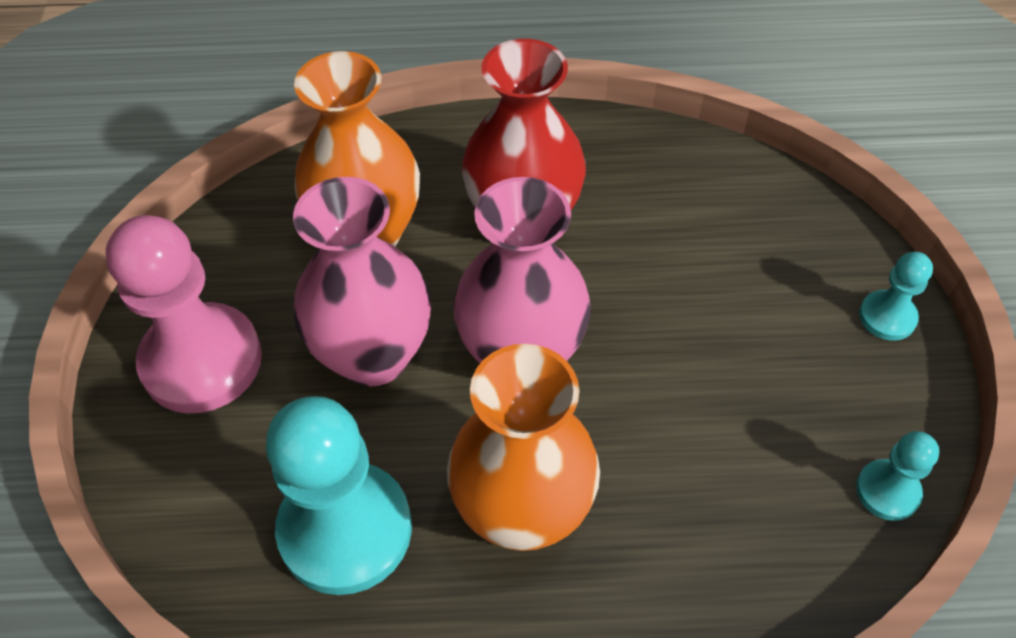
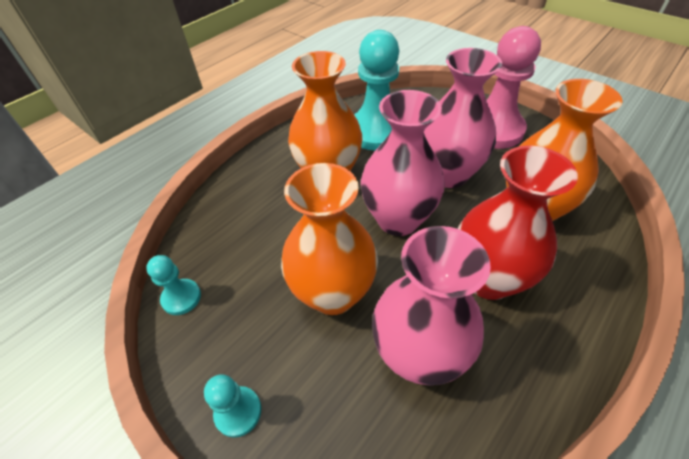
camera: 135 degrees right, 5 degrees down
(673, 226) = (418, 355): none -> pink vase
(696, 341) = (333, 293): none -> orange vase

